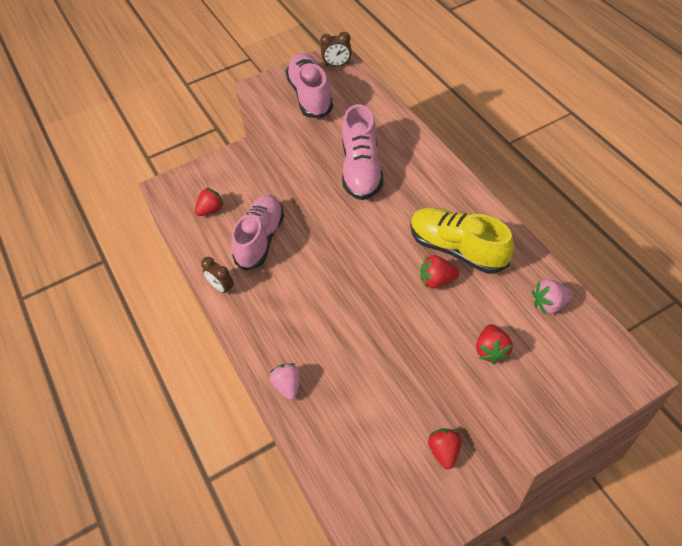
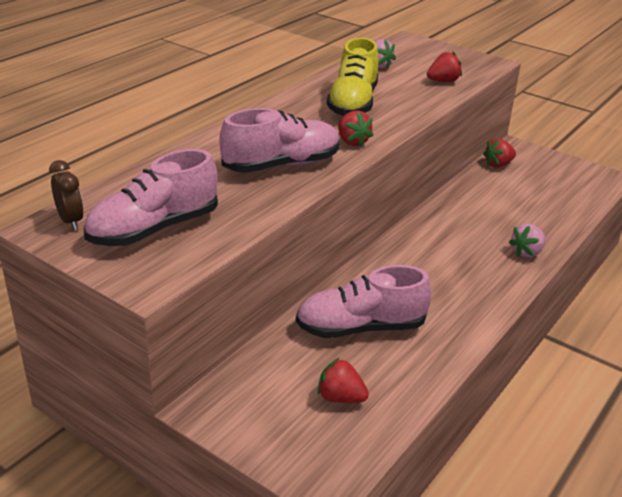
camera: 120 degrees left, 20 degrees down
(222, 287) = (458, 338): brown clock -> none
(437, 280) = (397, 107): red strawberry -> red strawberry (352, 141)

